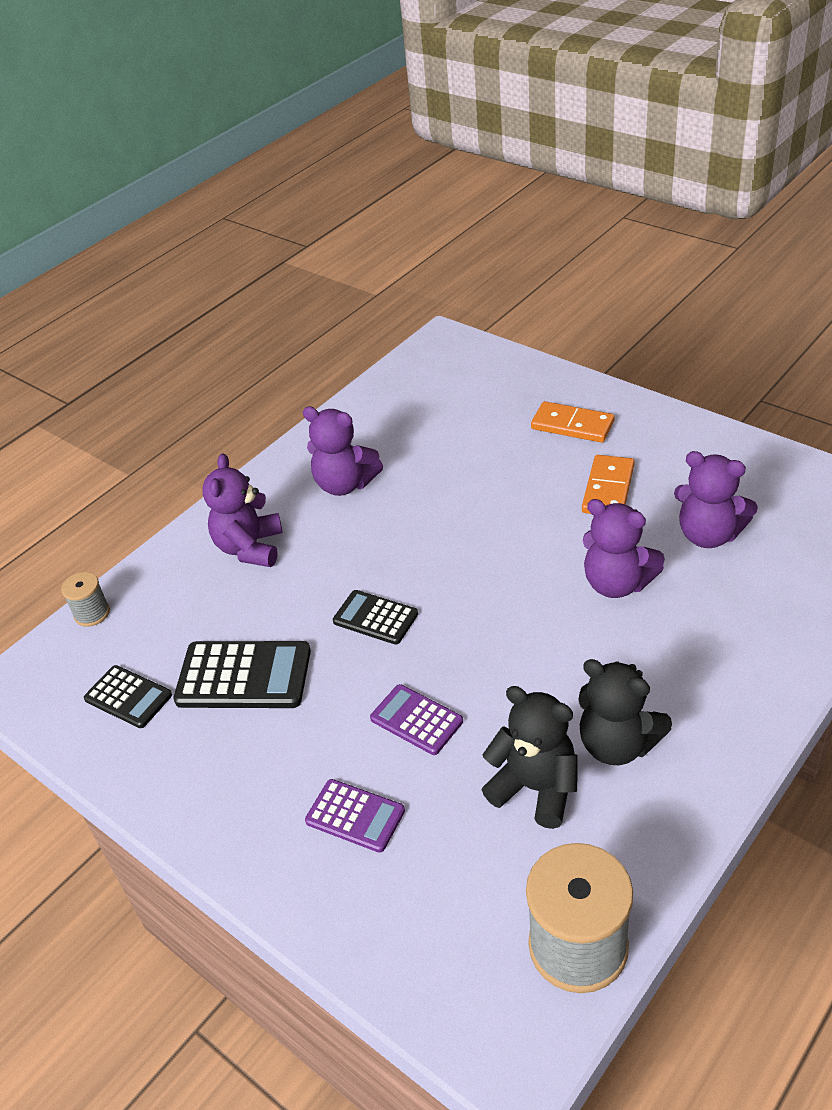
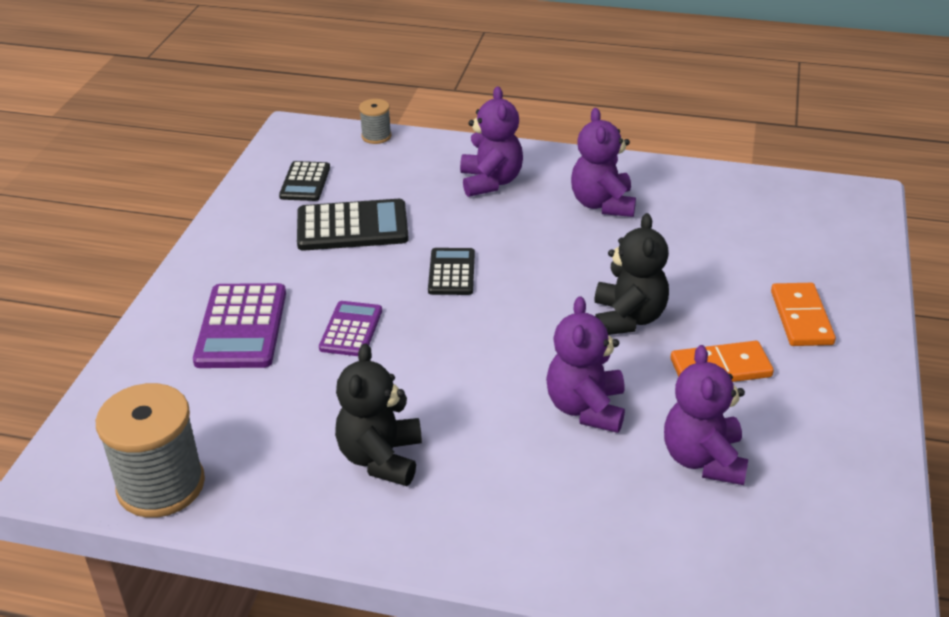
camera: 60 degrees right, 5 degrees down
(244, 676) = (352, 227): black calculator -> black calculator turned 75 degrees counterclockwise
(250, 548) = (490, 182): purple teddy bear -> purple teddy bear turned 105 degrees clockwise
(355, 816) = (241, 327): purple calculator -> purple calculator, size x1.62
(535, 788) = (309, 419): black teddy bear -> black teddy bear (628, 318)

